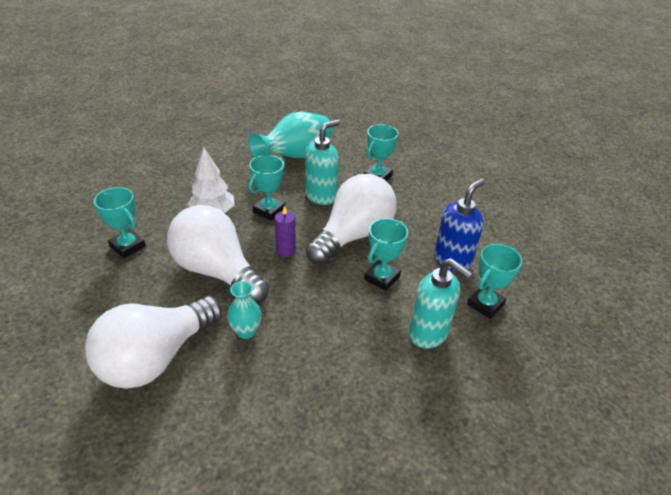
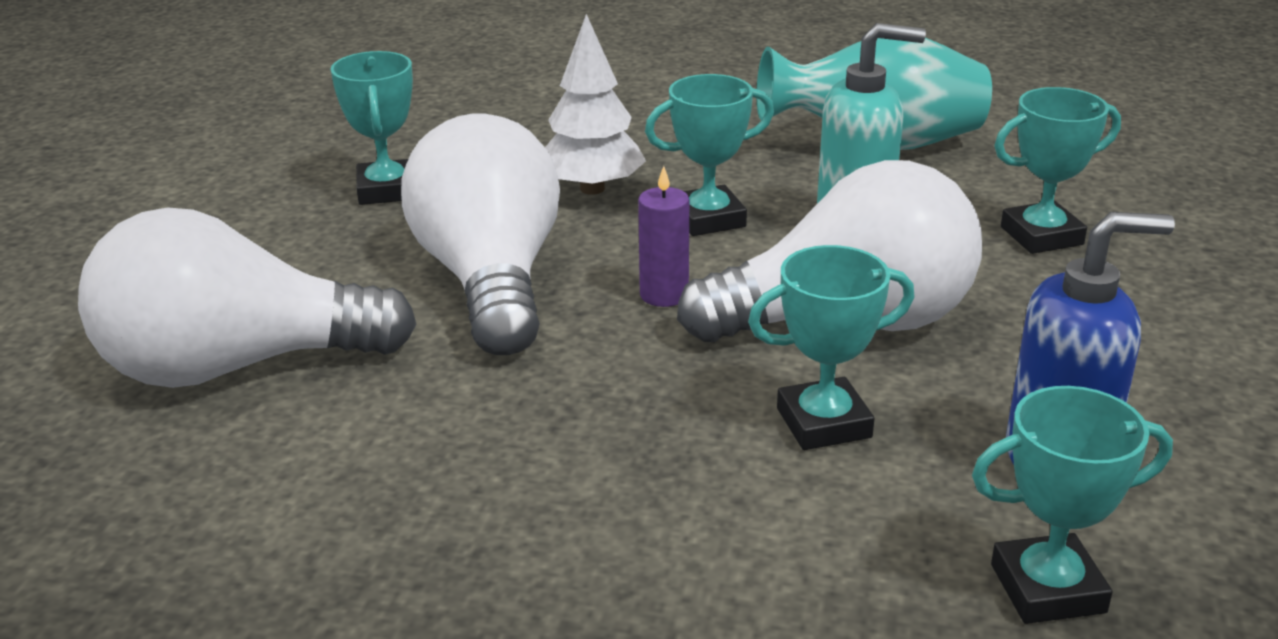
camera: 40 degrees right, 10 degrees down
(246, 331) = (428, 394): turquoise vase -> none
(428, 333) = (814, 575): turquoise soap dispenser -> none

